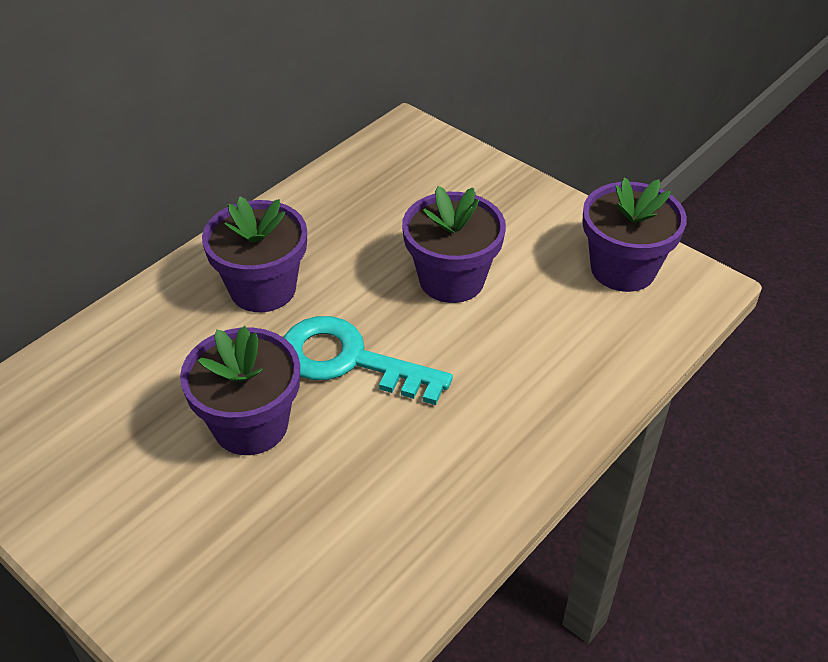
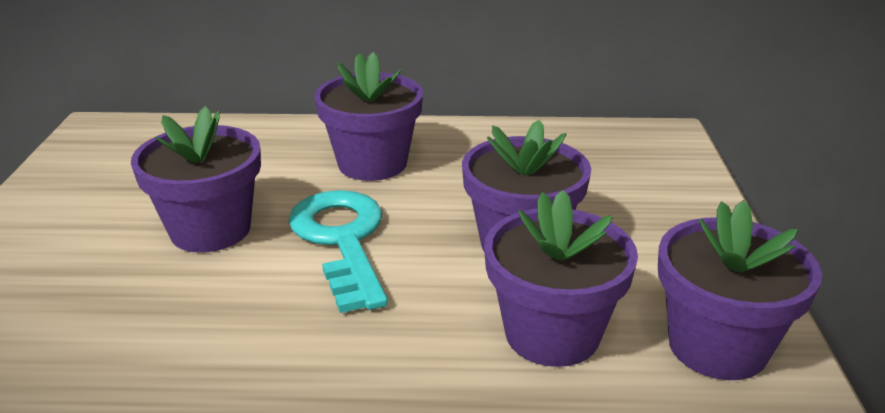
camera: 50 degrees right, 15 degrees down
(549, 324) = (552, 334): none -> purple flower pot

